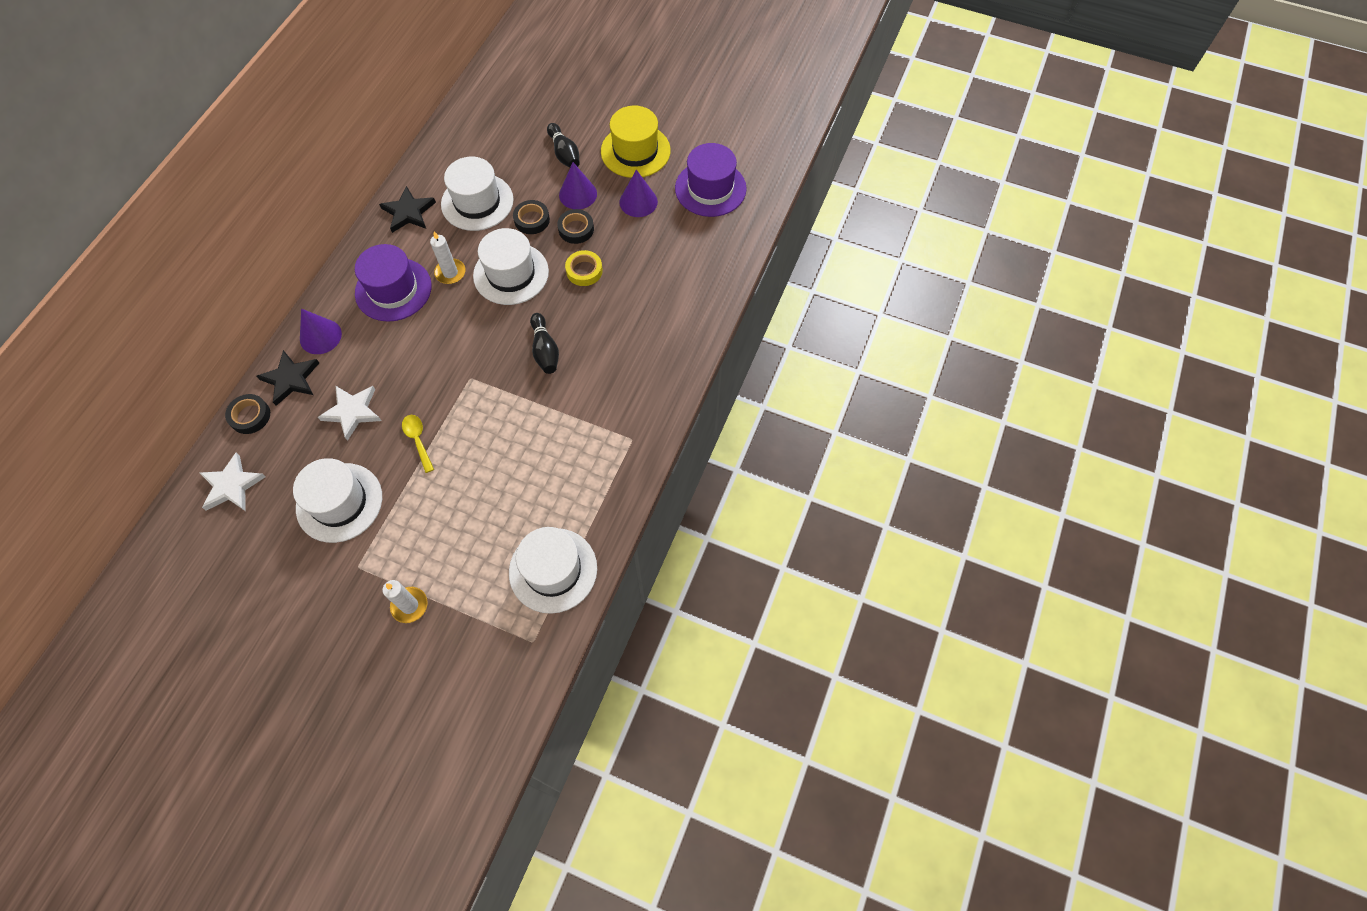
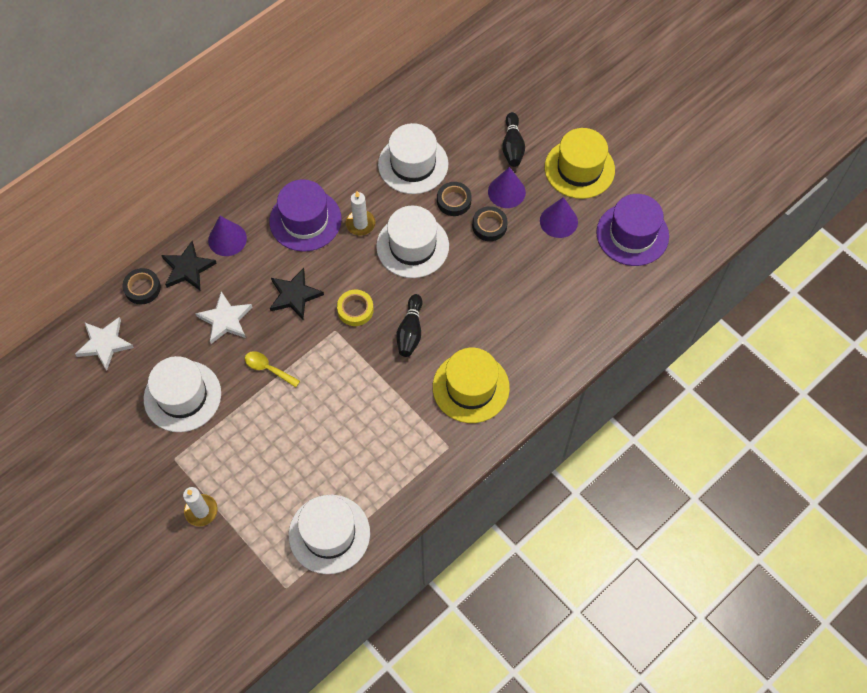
camera: 25 degrees right, 0 degrees up
(408, 212) = (349, 151): black star -> black star (294, 295)
(418, 440) = (268, 368): yellow spoon -> yellow spoon turned 60 degrees counterclockwise
(584, 271) = (478, 270): yellow tape -> yellow tape (355, 310)
(627, 377) = (471, 387): none -> yellow hat

